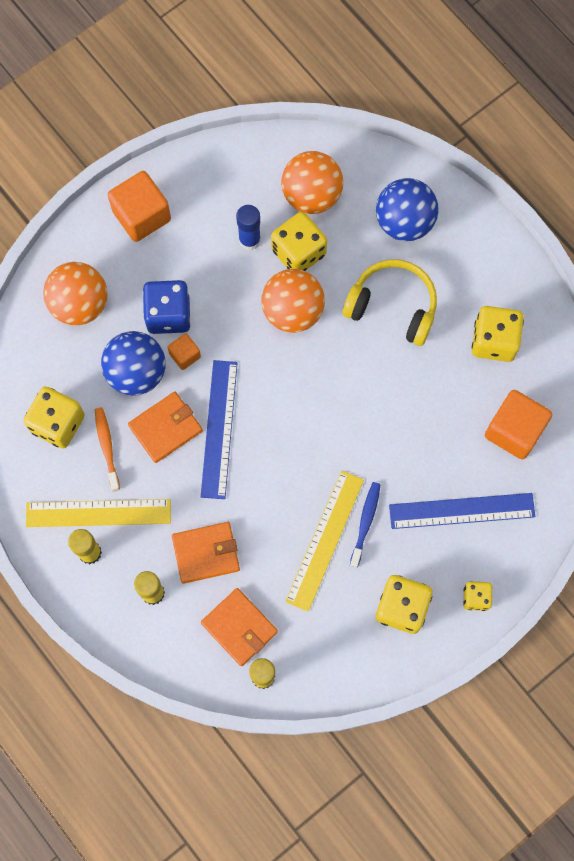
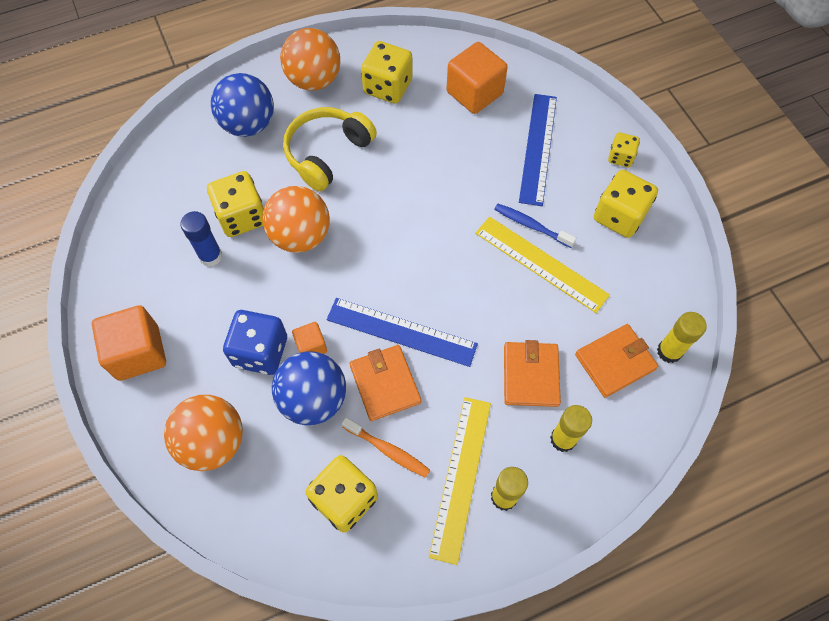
camera: 75 degrees left, 10 degrees down
(107, 447) = (388, 450): orange toothbrush -> orange toothbrush turned 150 degrees counterclockwise
(311, 195) = (188, 192): orange ball -> orange ball (314, 80)

